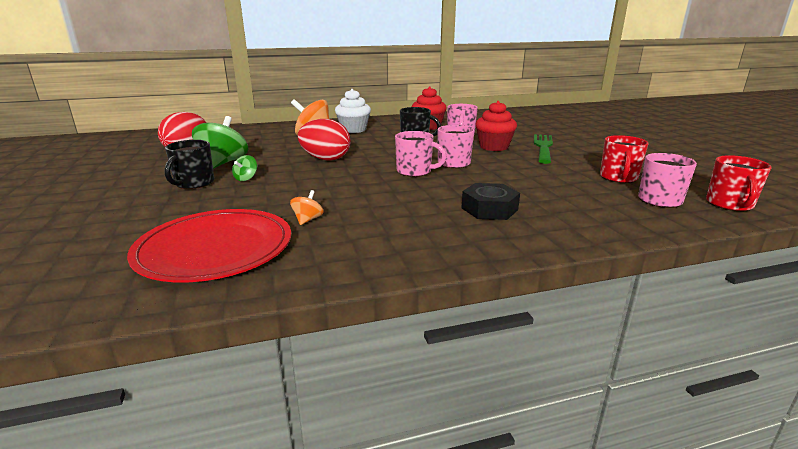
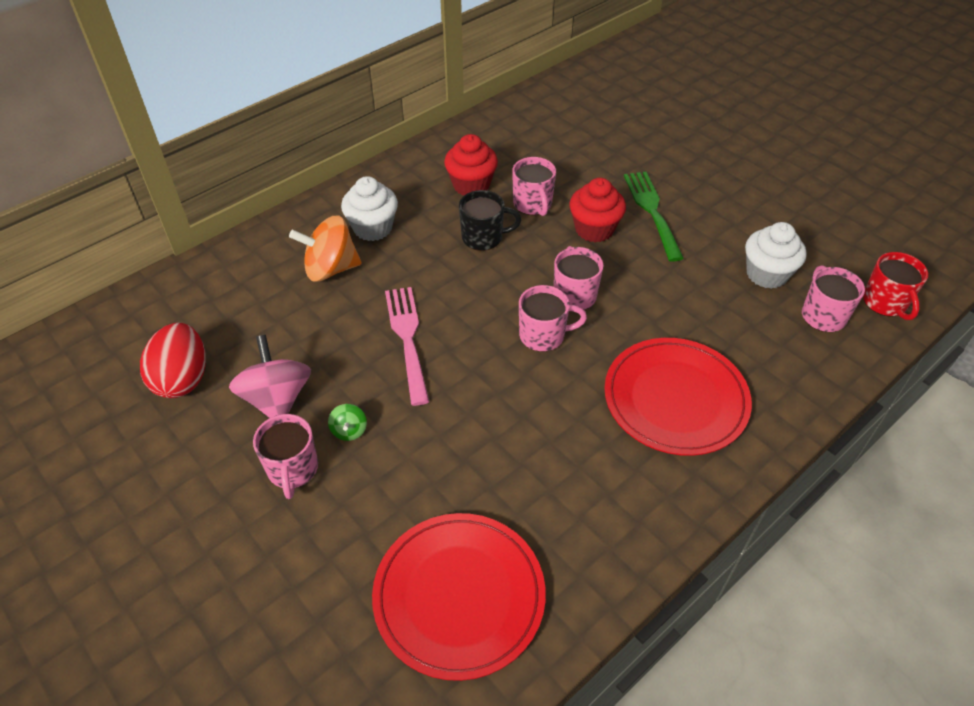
camera: 25 degrees left, 25 degrees up
(194, 183) = (292, 469): black mug -> pink mug
(223, 163) = (277, 399): green spinning top -> pink spinning top
(307, 220) = (506, 498): orange spinning top -> none
(325, 159) = (407, 338): red egg -> pink fork
(489, 209) = (675, 399): black nut -> red plate
(618, 178) = (766, 274): red mug -> white cupcake

